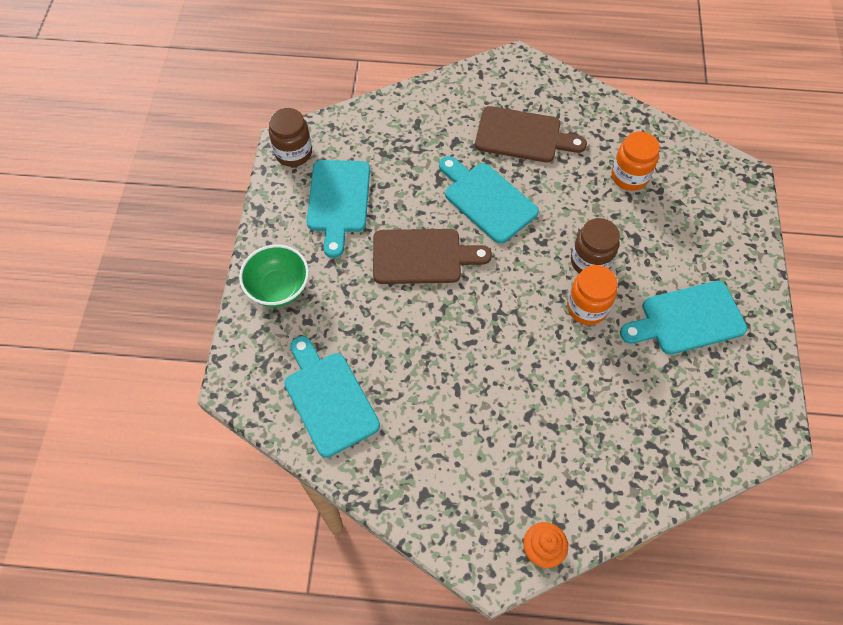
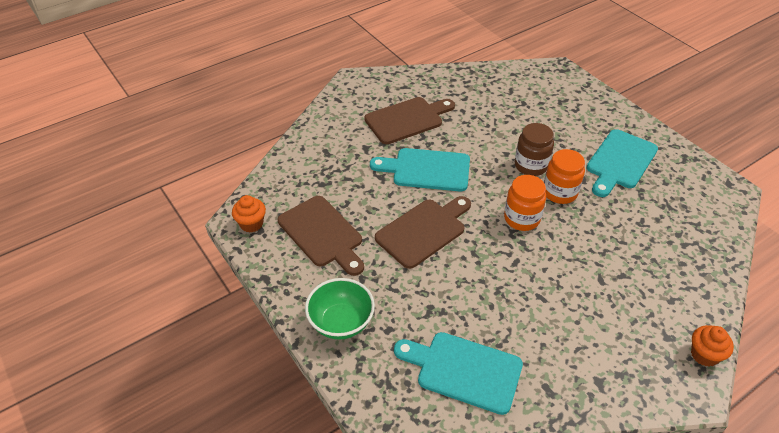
camera: 40 degrees left, 15 degrees down
(293, 153) = (251, 224): brown jar -> orange cupcake
(338, 201) = (322, 234): turquoise cutting board -> brown cutting board
(629, 176) = (498, 105): orange jar -> orange jar (521, 218)

